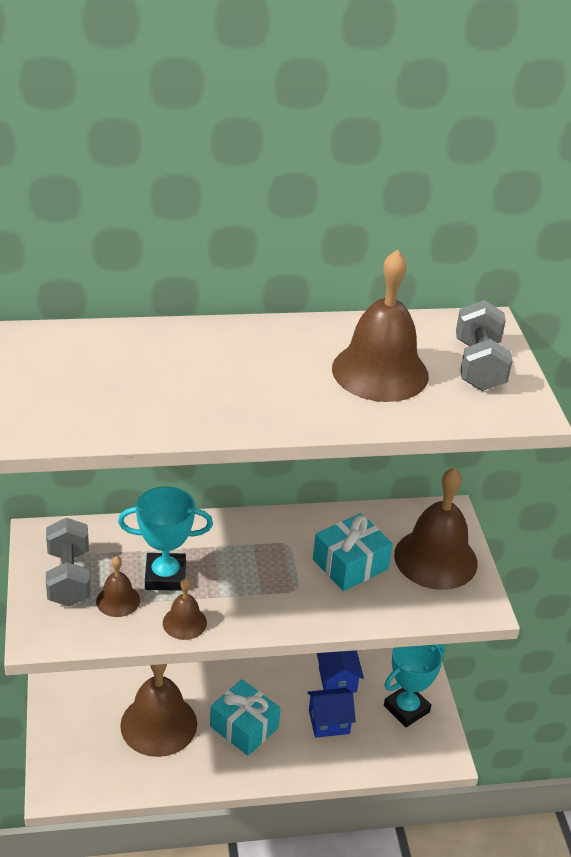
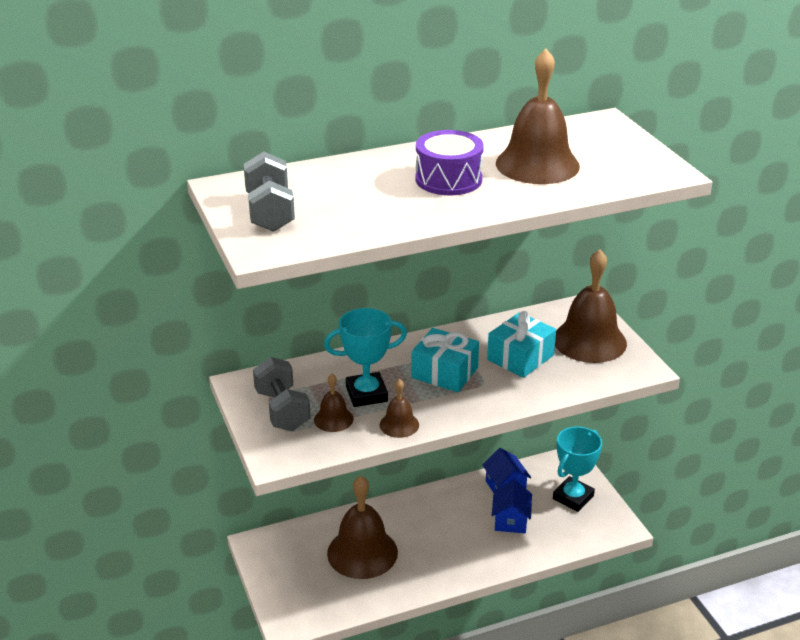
camera: 10 degrees left, 5 degrees down
(244, 727) = (438, 539): turquoise gift -> turquoise gift (444, 373)
(270, 374) = (448, 179): none -> purple drum
(329, 722) = (510, 521): blue house -> blue house turned 60 degrees counterclockwise
(479, 366) = (614, 149): grey dumbbell -> grey dumbbell (270, 212)

